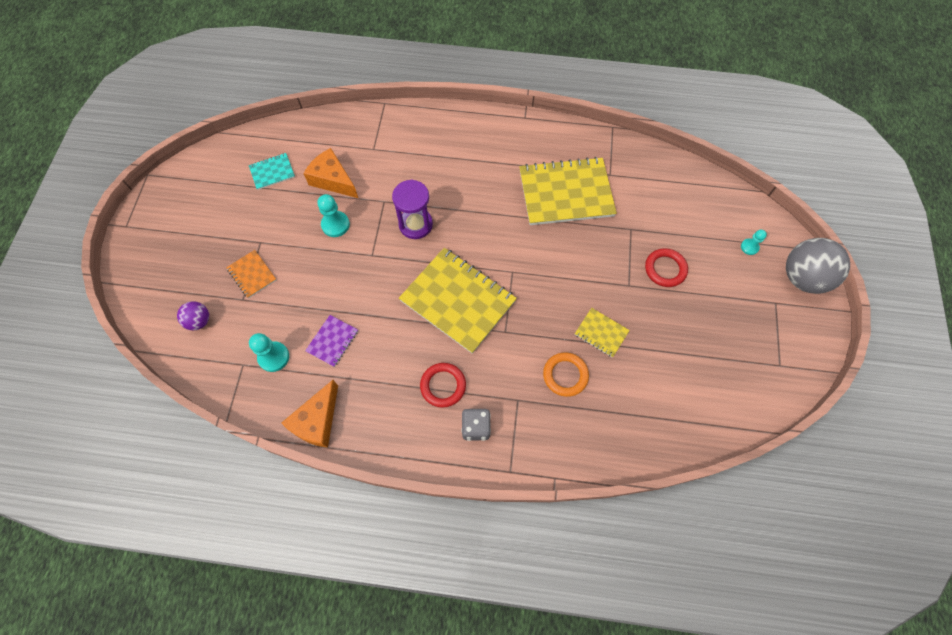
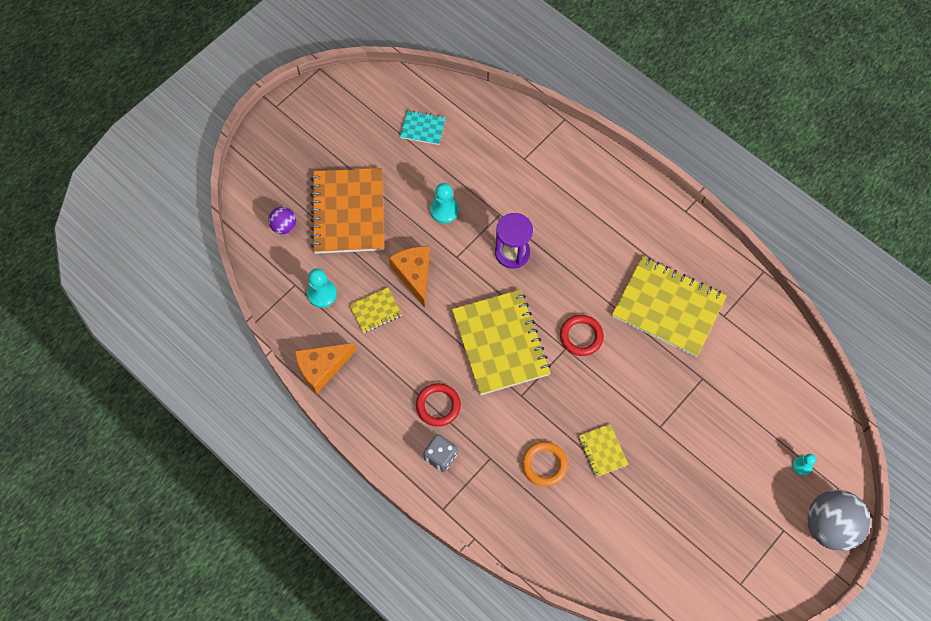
camera: 35 degrees right, 0 degrees up
(252, 274) = (348, 212): orange notebook -> orange notebook, size x2.17
(332, 180) = (469, 167): orange cheese -> orange cheese (414, 275)
(332, 341) = (375, 311): purple notebook -> yellow notebook
(665, 269) = (705, 434): red ring -> red ring (581, 336)

